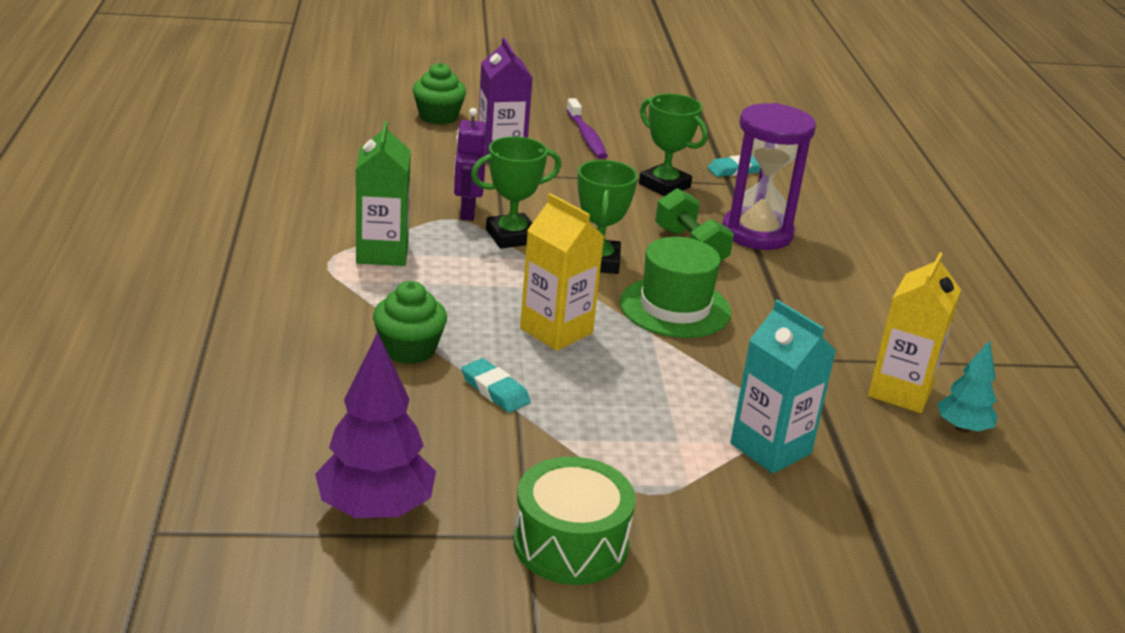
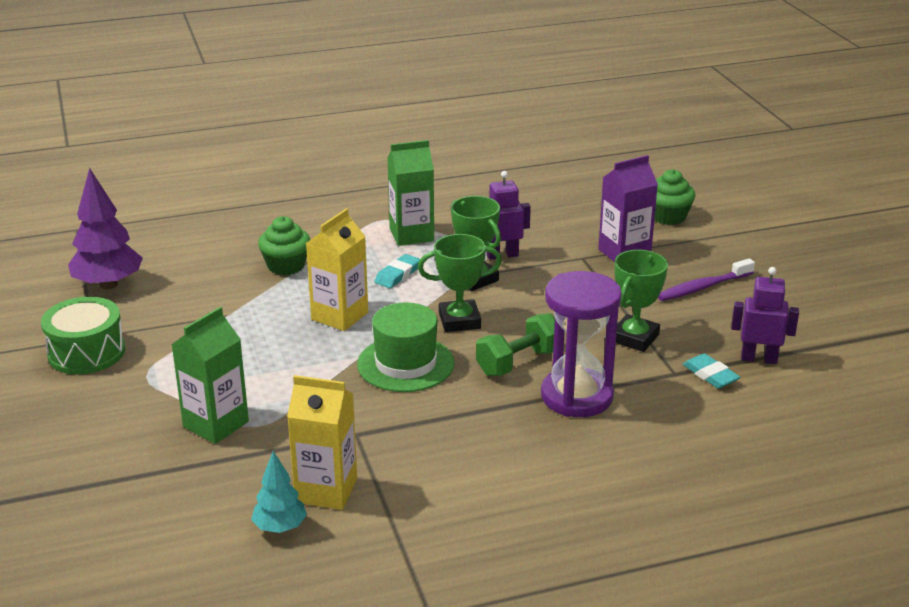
camera: 80 degrees right, 0 degrees up
(495, 390) = (249, 303): turquoise eraser -> turquoise eraser (398, 274)
(716, 146) = (759, 359): none -> purple robot
(770, 448) = (216, 424): turquoise carton -> green carton

